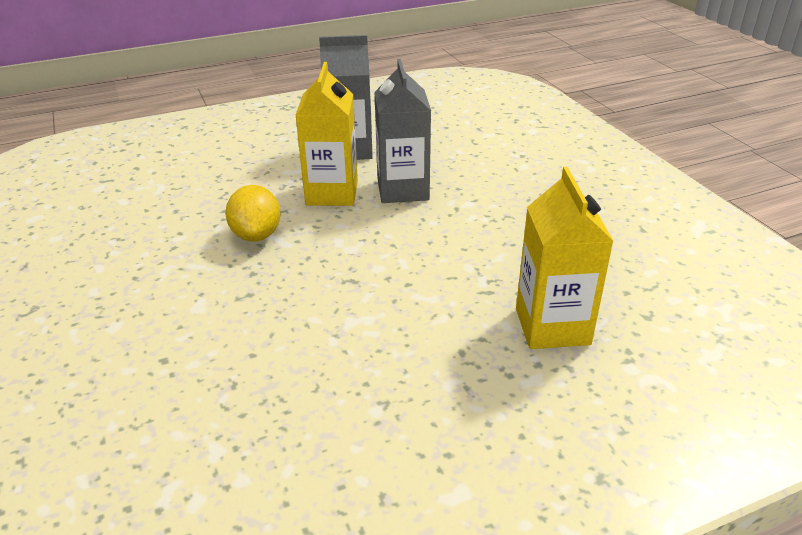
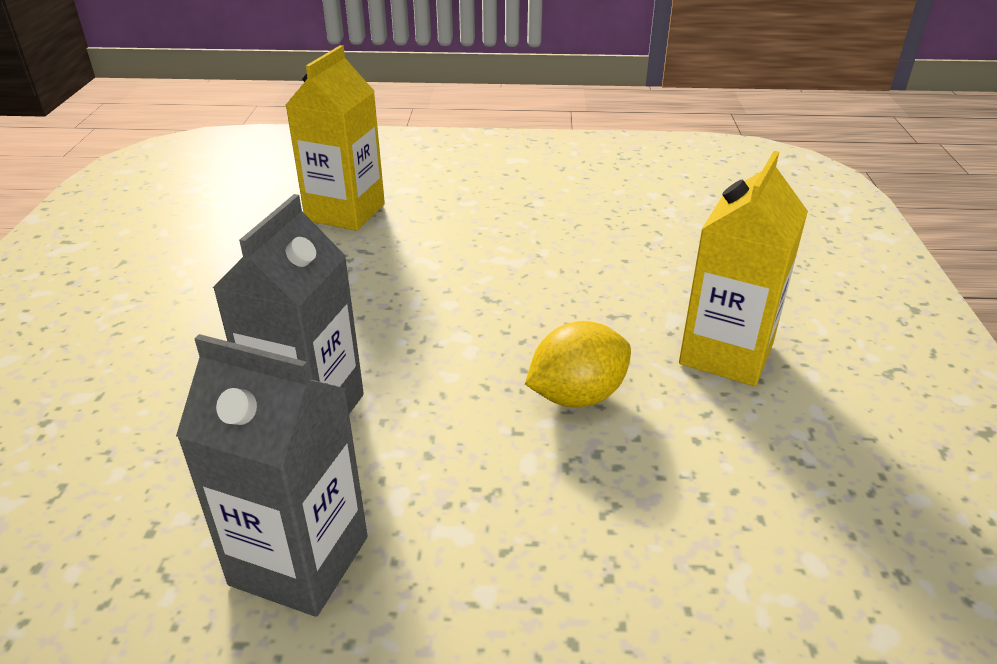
camera: 155 degrees left, 0 degrees up
(256, 235) = (577, 396): yellow lemon -> yellow lemon turned 45 degrees clockwise
(332, 193) = (420, 443): yellow carton -> yellow carton (726, 354)

